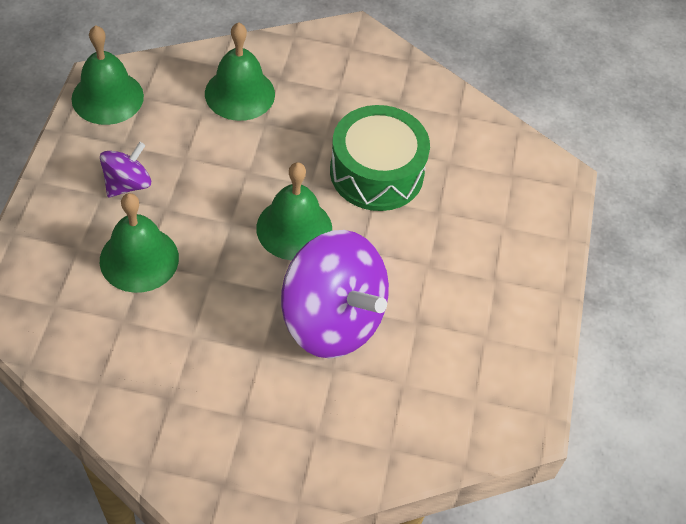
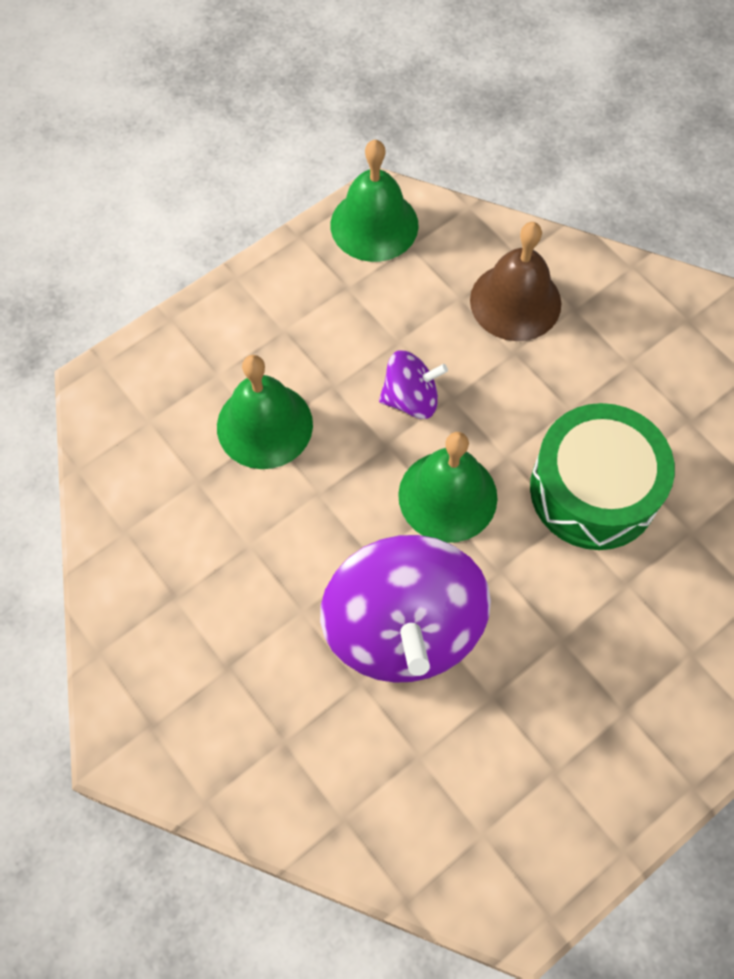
camera: 45 degrees right, 10 degrees up
(127, 184) = (318, 335): purple spinning top -> purple spinning top (411, 399)
(239, 93) = (515, 301): green bell -> brown bell

